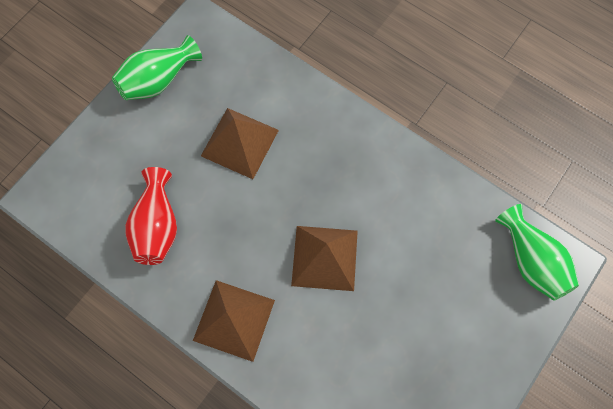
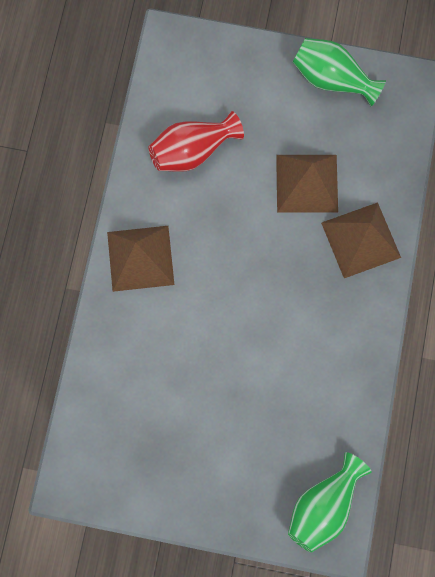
camera: 65 degrees right, 5 degrees up
(324, 257) = (233, 311): brown pyramid -> brown pyramid (361, 239)

